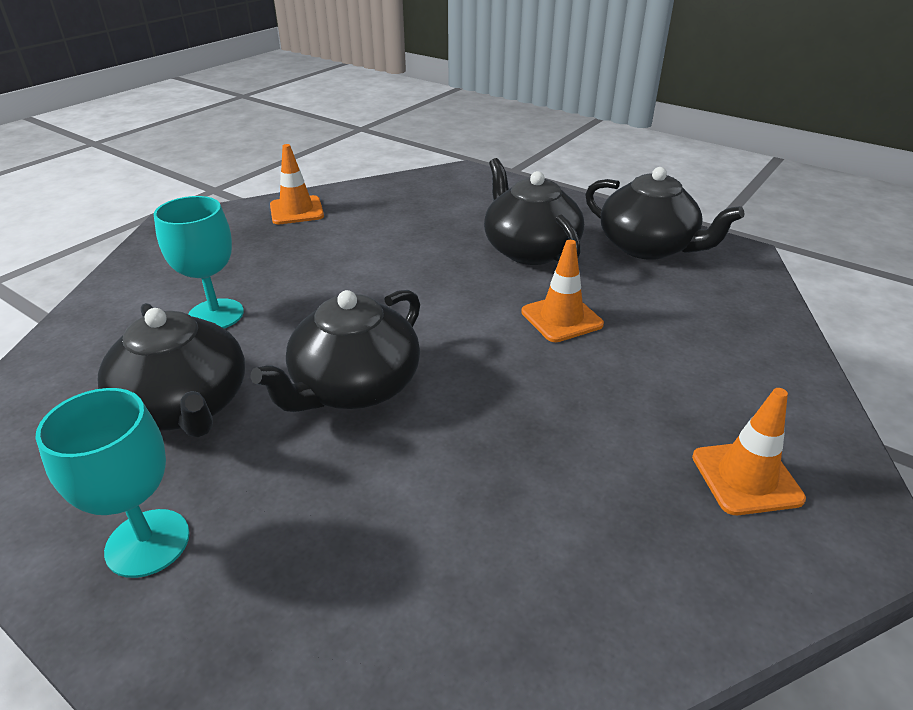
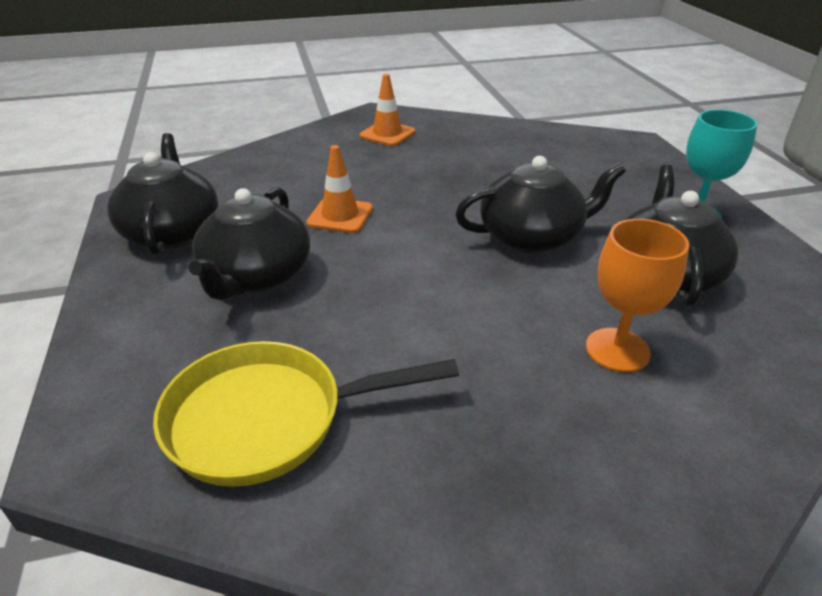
camera: 140 degrees left, 0 degrees up
(216, 315) = (617, 350): turquoise goblet -> orange goblet
(296, 211) = (412, 508): orange traffic cone -> none
(402, 206) = (267, 419): none -> yellow pan

